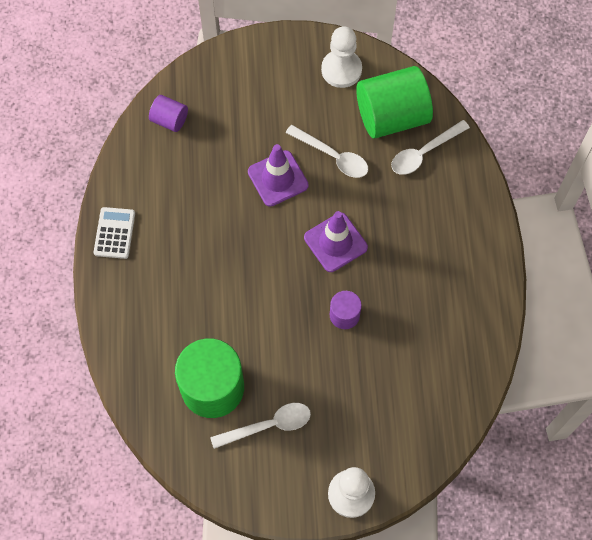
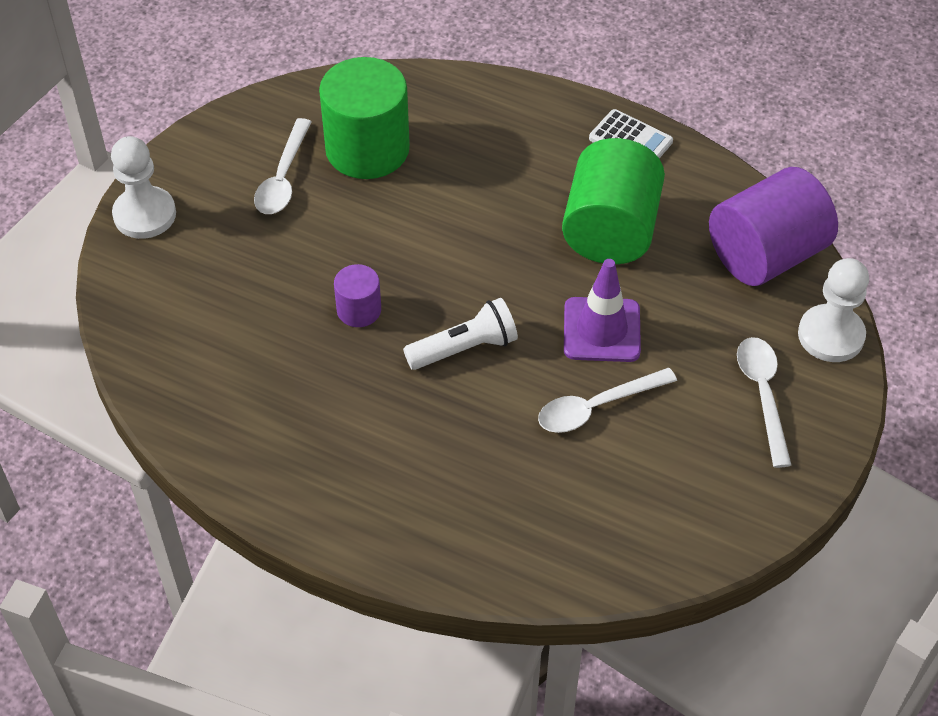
camera: 120 degrees right, 15 degrees down
(169, 120) = (766, 255): purple cylinder -> purple cylinder, size x2.03
(335, 242) = (464, 348): purple traffic cone -> white flashlight
(341, 70) = (737, 488): white pawn -> white pawn (831, 335)
(391, 116) = (617, 512): green cylinder -> green cylinder (610, 230)
(424, 152) = (531, 521): white spoon -> white spoon (763, 395)

